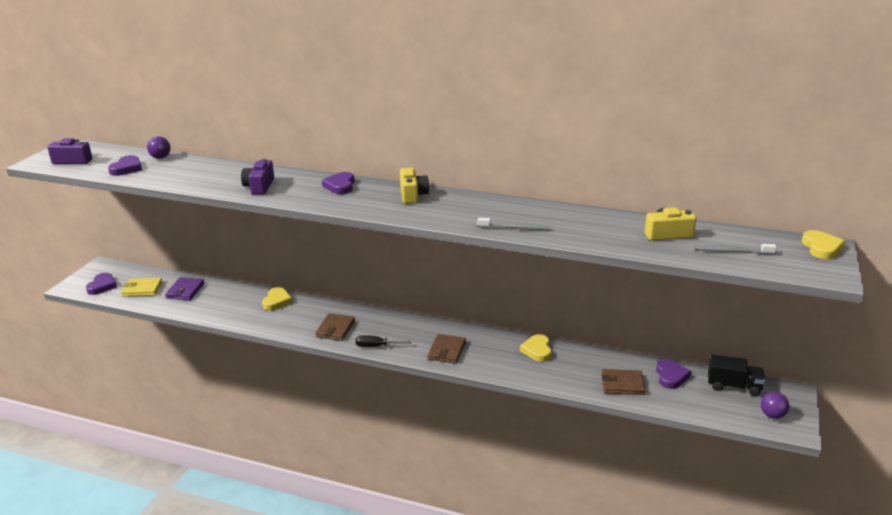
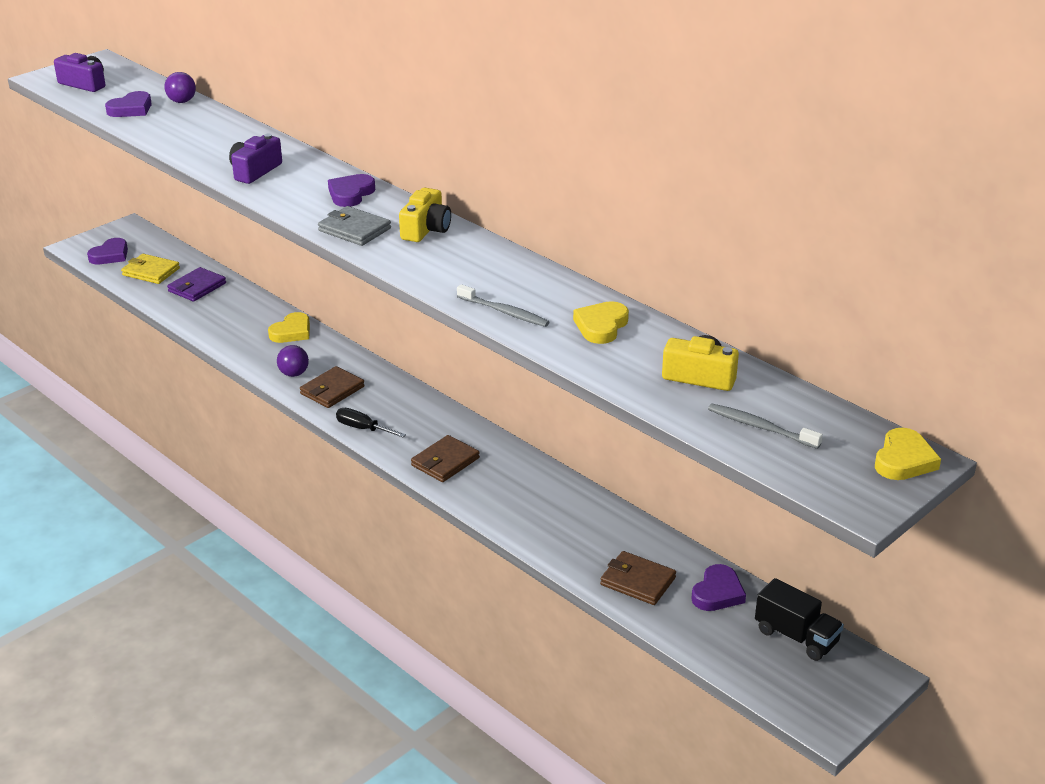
camera: 25 degrees right, 5 degrees up
(366, 205) = (354, 229): none -> grey wallet
(537, 350) = (565, 498): yellow heart -> yellow heart (601, 326)
(772, 415) = (812, 695): purple ball -> purple ball (294, 374)

